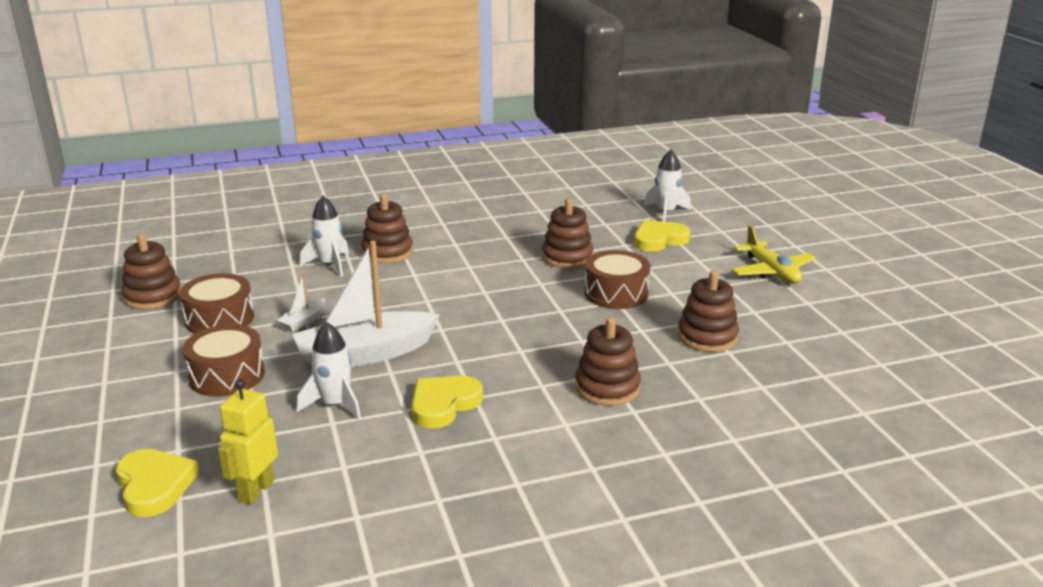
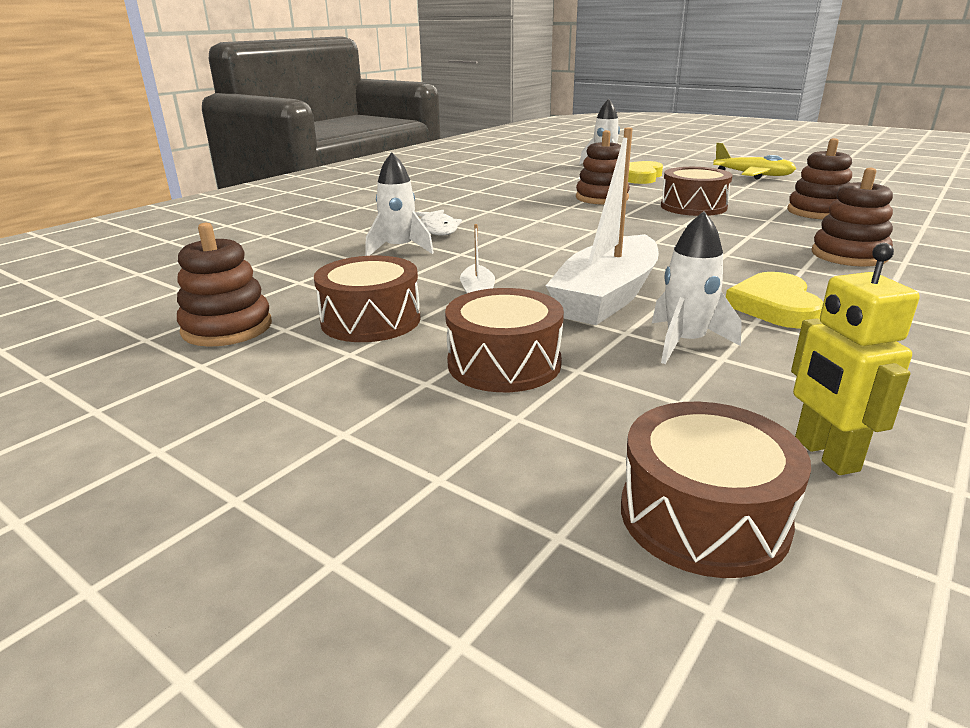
camera: 35 degrees left, 0 degrees up
(154, 485) = (703, 516): yellow heart -> brown drum
(387, 252) = (438, 229): brown stacking toy -> white fish

